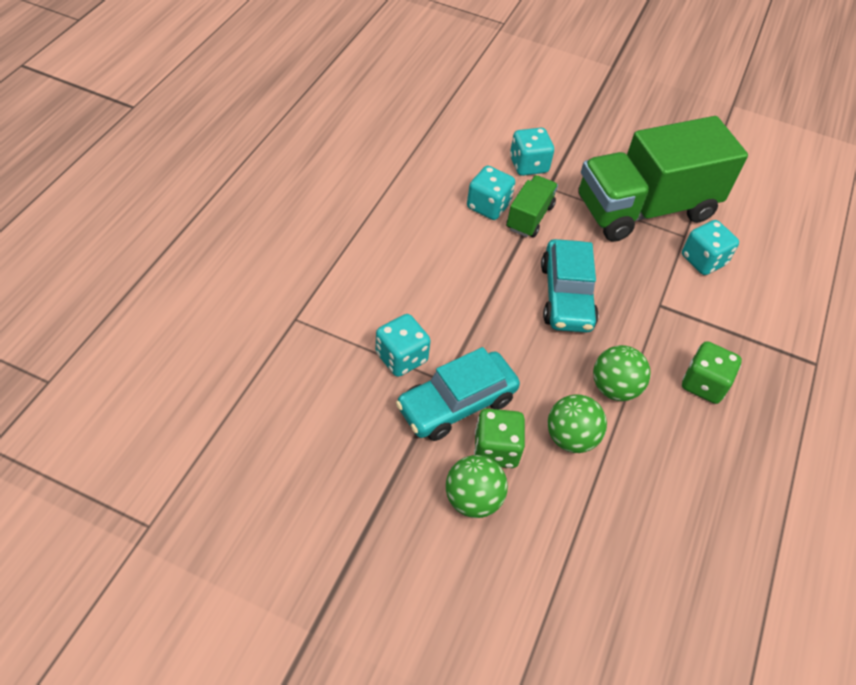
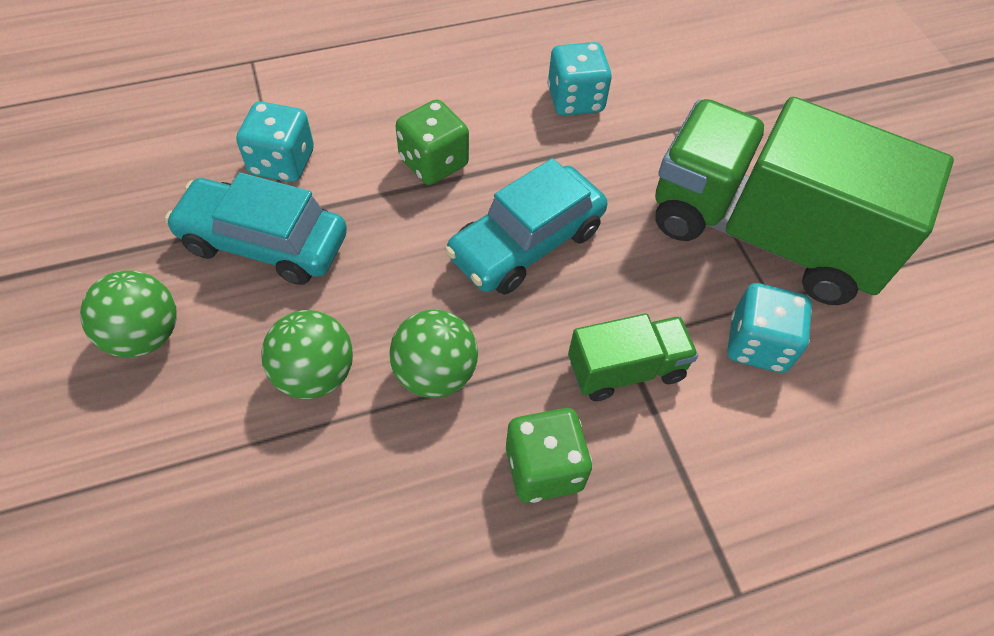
camera: 50 degrees right, 5 degrees up
(496, 449) = (232, 314): green dice -> green dice (433, 162)
(528, 165) = (682, 94): turquoise dice -> none
(529, 217) = (604, 141): green truck -> green truck (626, 369)

